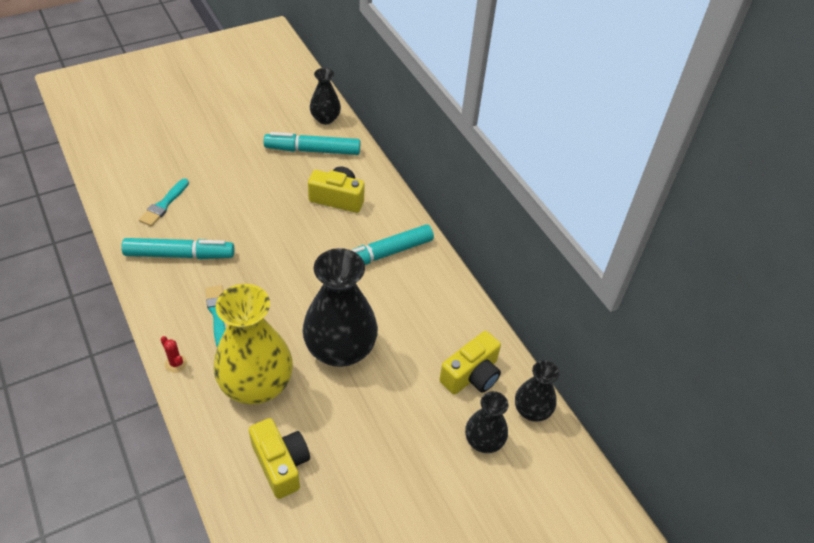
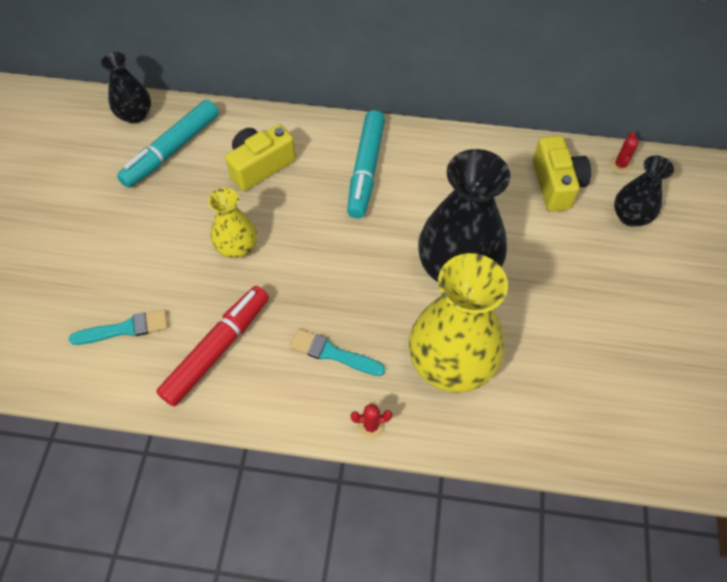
camera: 50 degrees left, 10 degrees up
(164, 205) = (125, 329): turquoise brush -> turquoise brush turned 75 degrees counterclockwise
(180, 255) = (217, 349): turquoise marker -> red marker
(263, 222) = (237, 247): none -> yellow vase
(281, 464) = (560, 389): yellow camera -> none
(532, 410) = (620, 165): black vase -> red cactus

